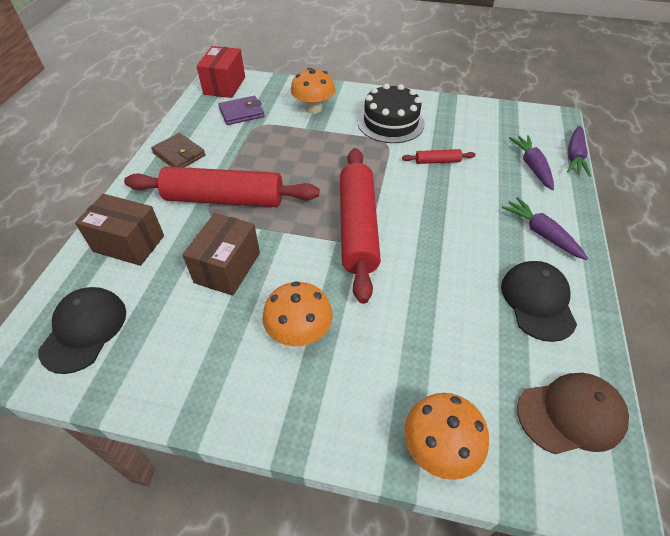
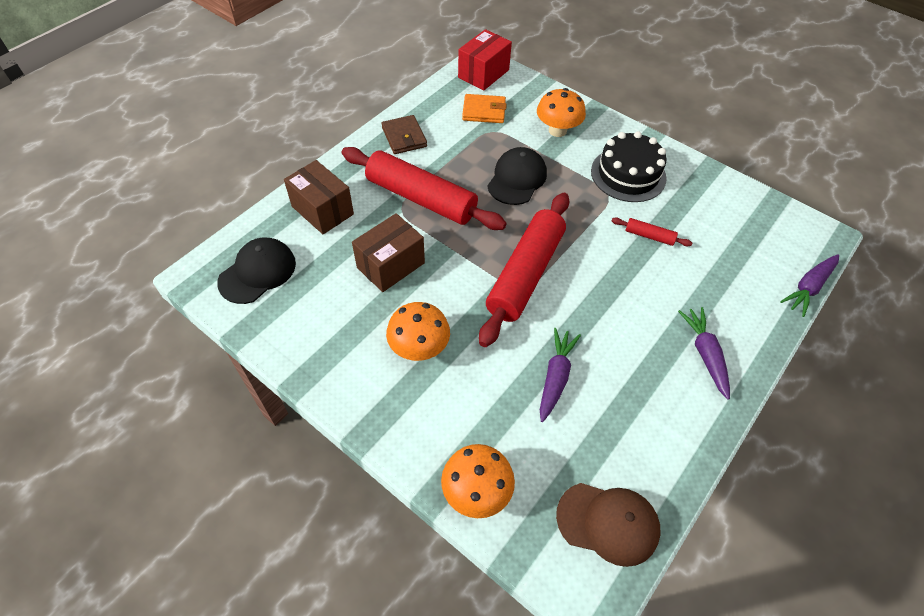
camera: 25 degrees right, 5 degrees up
(242, 113) = (484, 111): purple wallet -> orange wallet
(532, 166) = (749, 280): purple carrot -> purple carrot (555, 376)
(537, 301) = (651, 416): black cap -> black cap (517, 179)

